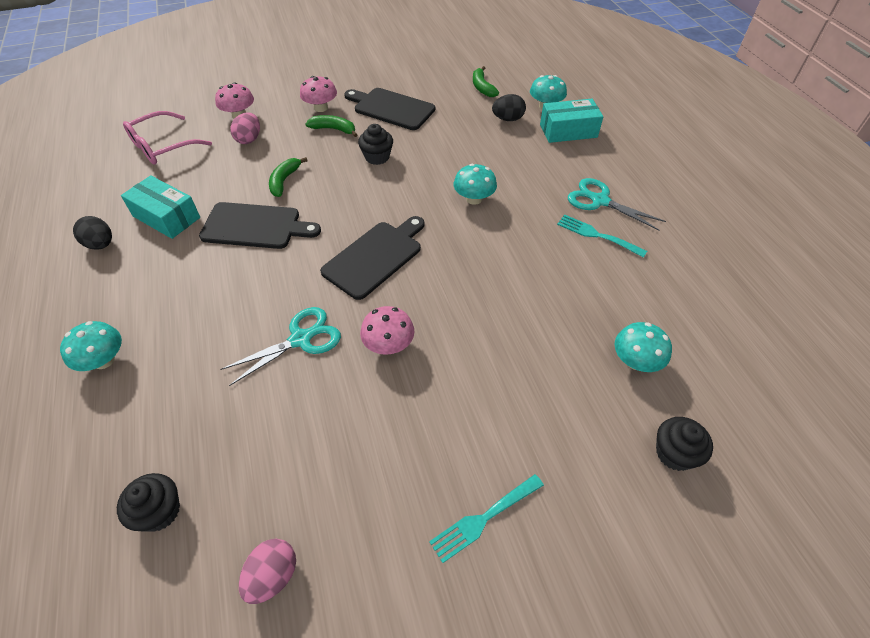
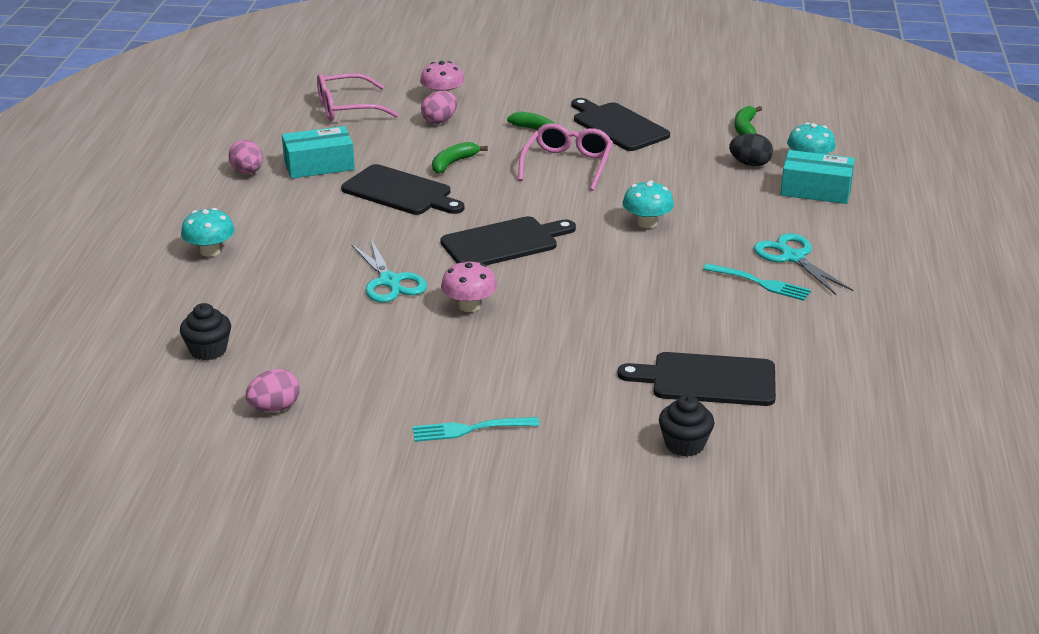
camera: 25 degrees right, 20 degrees down
(101, 244) = (247, 172): black egg -> pink egg
(166, 217) = (319, 165): turquoise box -> turquoise box turned 75 degrees counterclockwise
(301, 339) = (389, 281): turquoise scissors -> turquoise scissors turned 75 degrees clockwise
(321, 108) = (537, 109): pink mushroom -> none
(377, 157) = (567, 165): black cupcake -> pink glasses
(597, 235) = (760, 283): turquoise fork -> turquoise fork turned 150 degrees clockwise
(635, 361) = (707, 380): turquoise mushroom -> black cutting board

